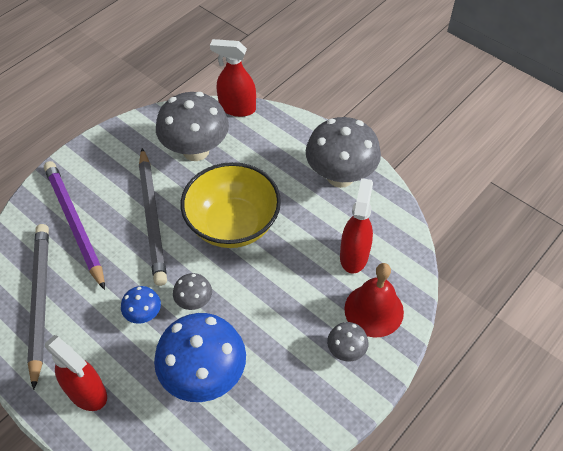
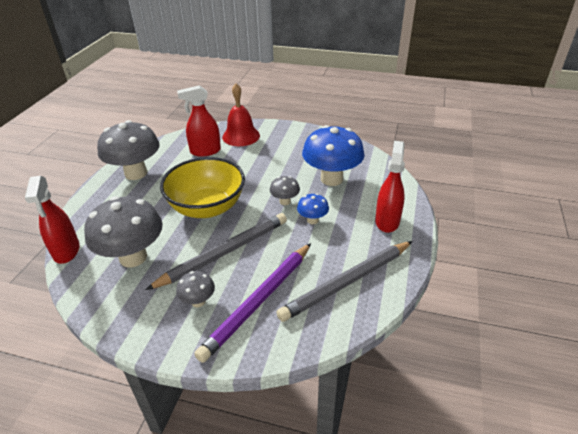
camera: 115 degrees left, 15 degrees down
(346, 351) = (274, 138): grey mushroom -> grey mushroom (198, 301)

